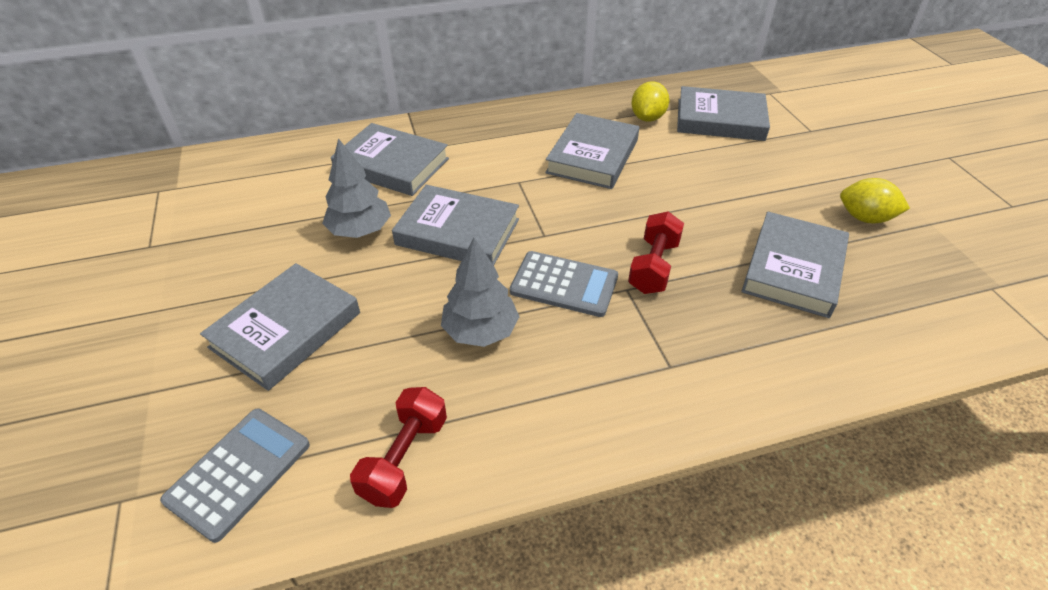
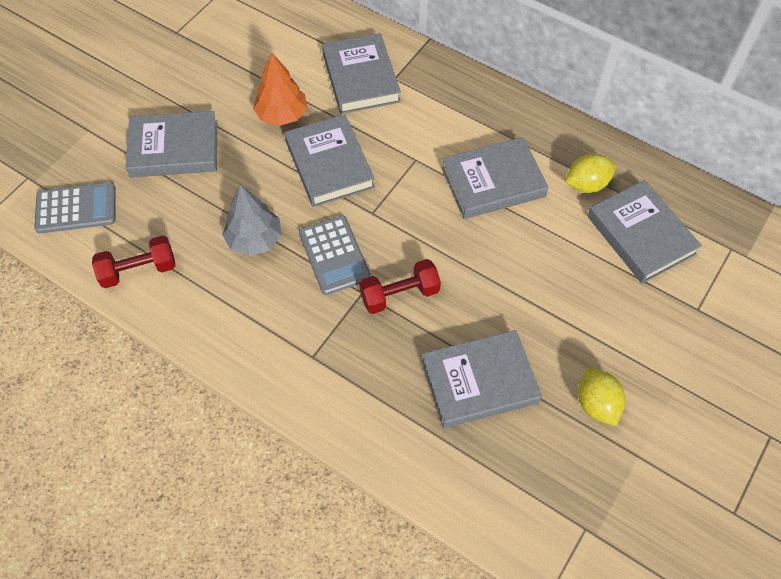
camera: 50 degrees right, 15 degrees up
(360, 230) = (282, 115): grey tree -> orange tree

